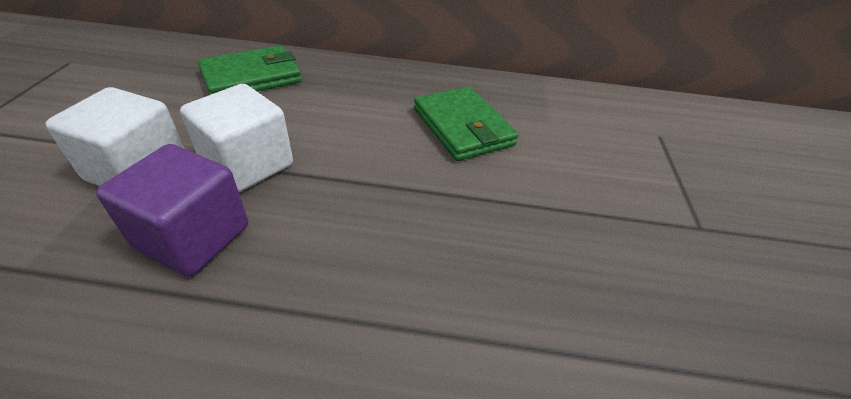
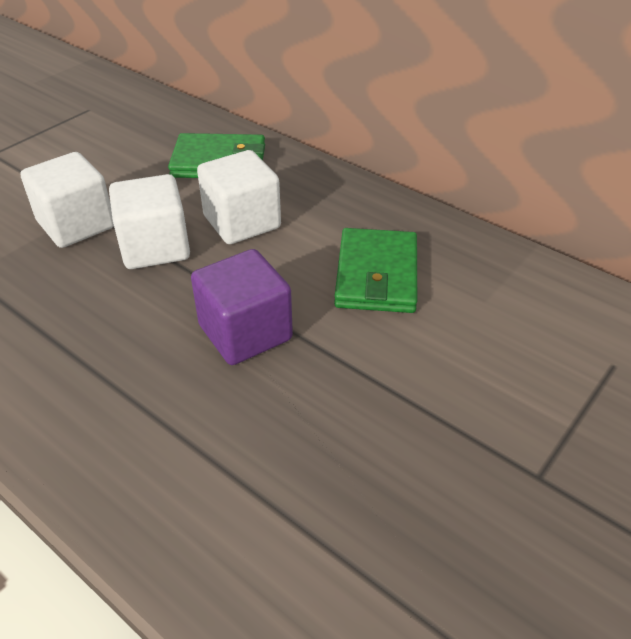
camera: 35 degrees right, 0 degrees up
(193, 237) = (77, 293): purple cube -> purple cube (245, 332)
(316, 119) = (242, 222): none -> white cube

